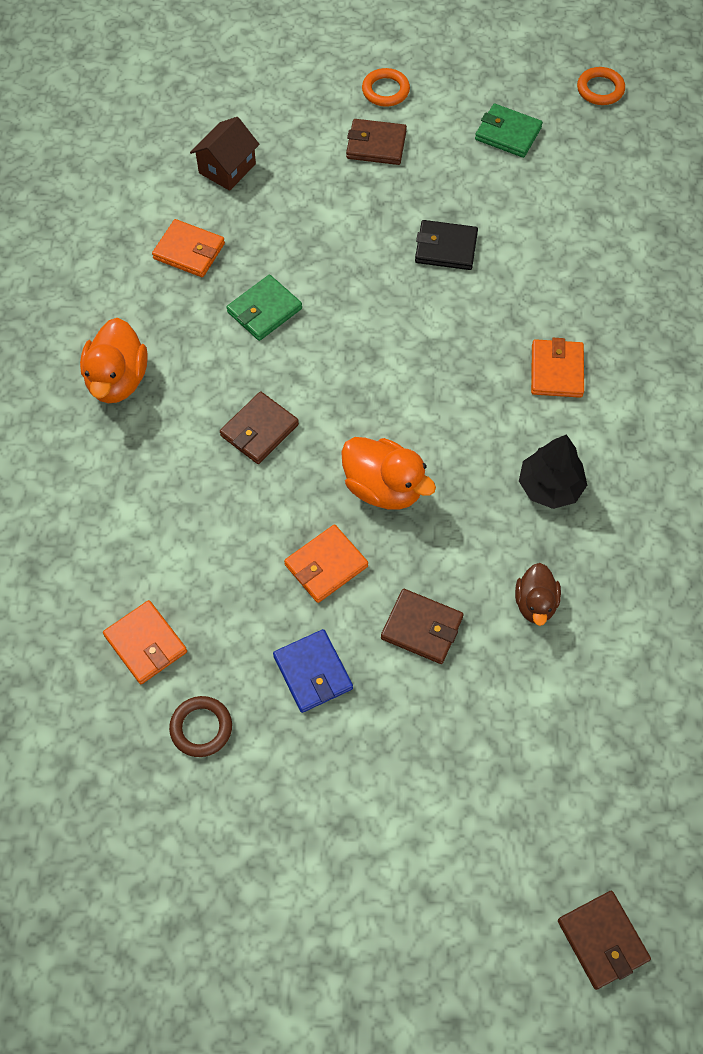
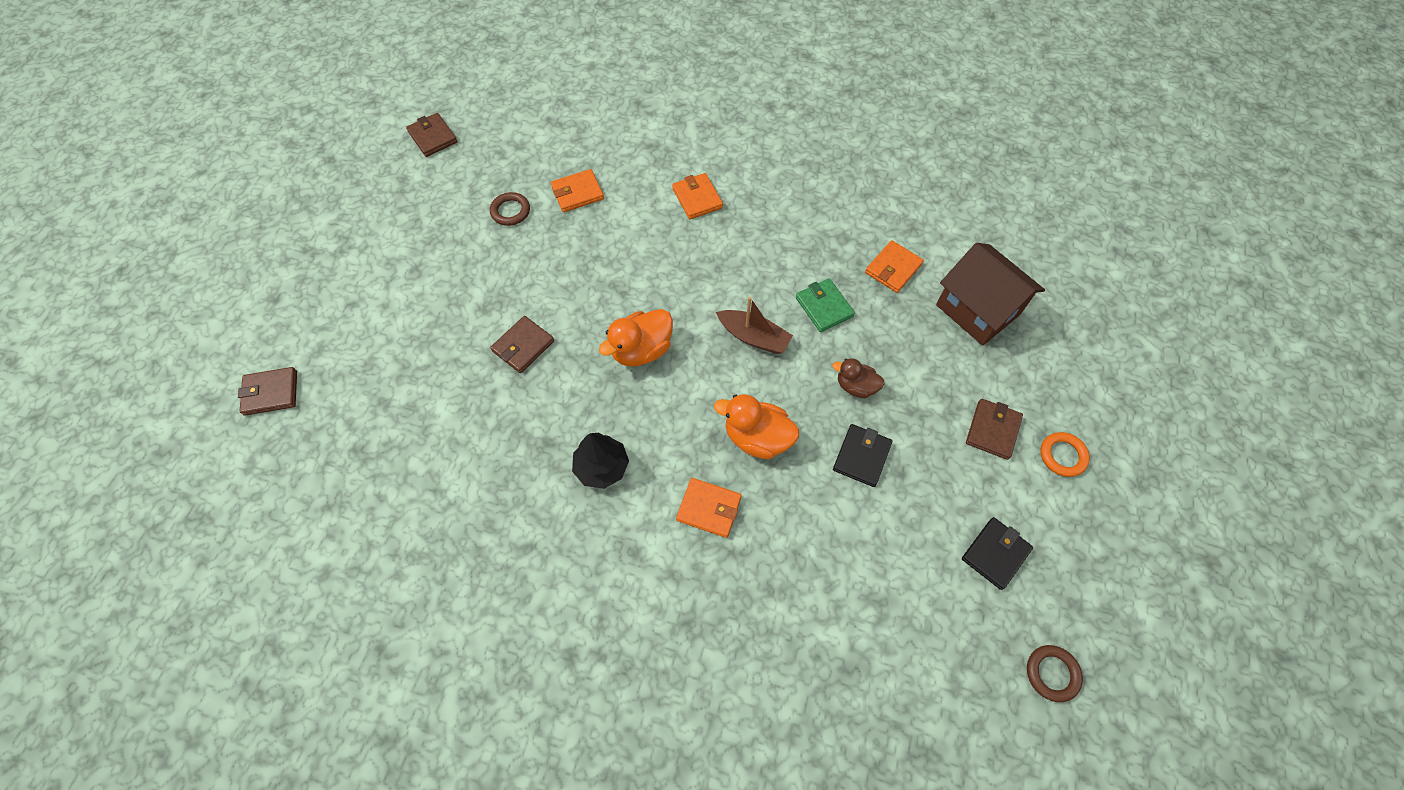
camera: 105 degrees right, 0 degrees up
(117, 380) = (783, 207): orange duck -> orange duck (757, 438)
(227, 168) = (977, 309): brown house -> brown house, size x1.67
(259, 430) = (715, 282): brown wallet -> brown wallet (433, 137)
(313, 672) = (520, 276): blue wallet -> none
(326, 565) = (593, 300): orange wallet -> orange wallet (697, 198)
(328, 373) = (753, 337): none -> brown boat
(508, 134) = (995, 554): green wallet -> black wallet
(535, 603) = (510, 425): brown duck -> brown duck (856, 386)
(600, 89) = (1052, 673): orange ring -> brown ring

